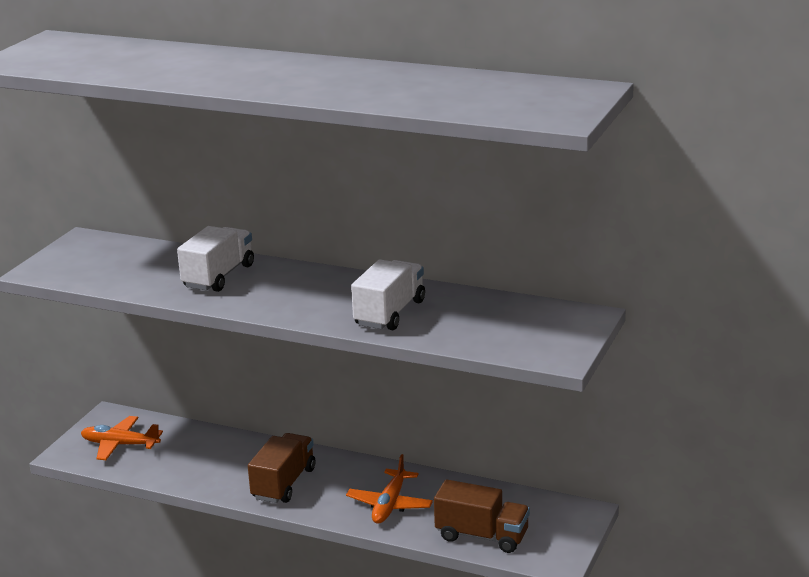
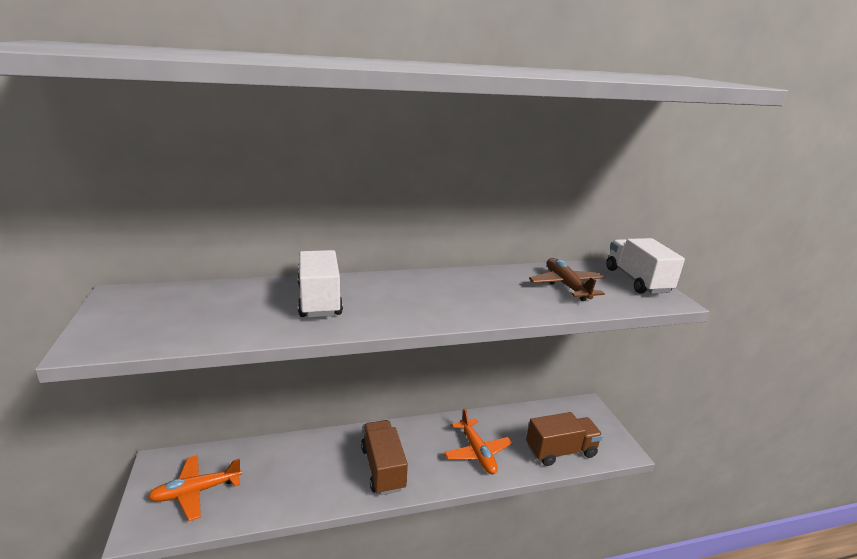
camera: 40 degrees left, 0 degrees up
(390, 313) = (509, 296): white truck -> white truck (637, 280)
(470, 318) = (566, 286): none -> brown plane

